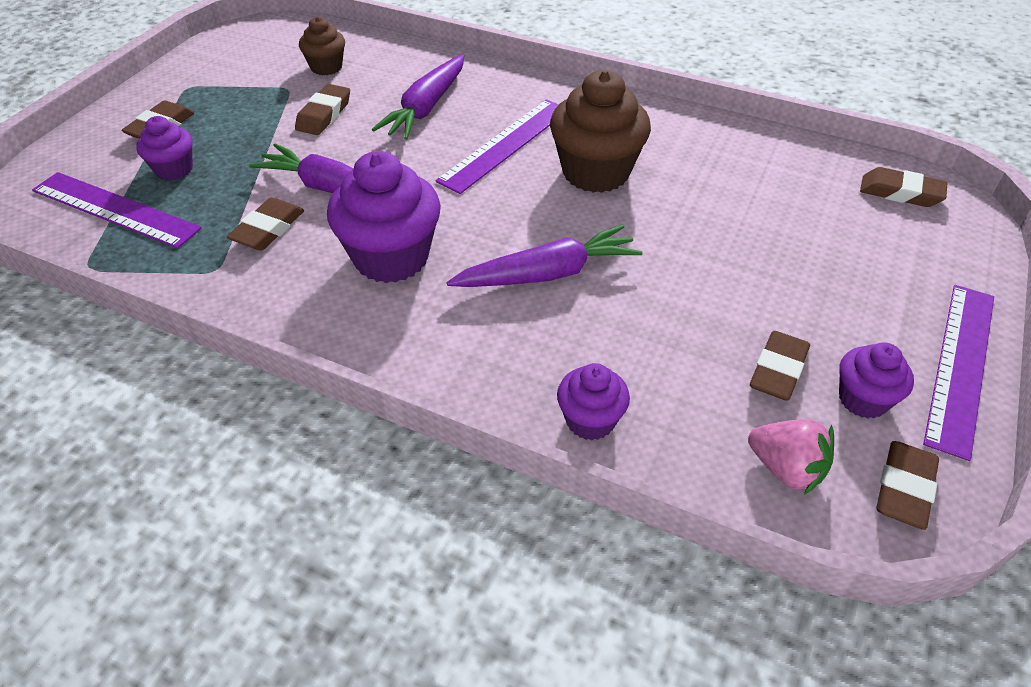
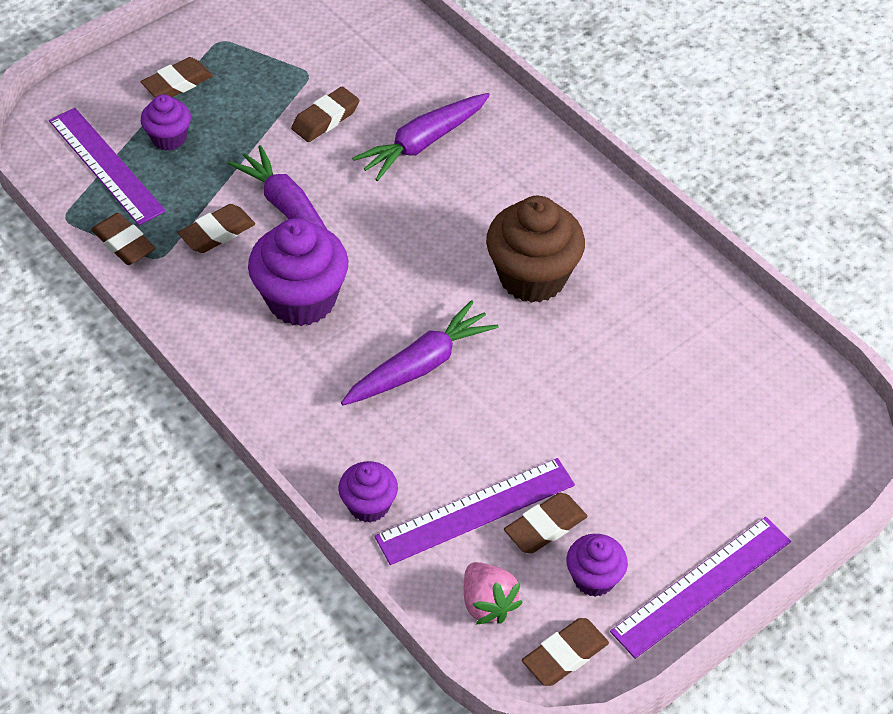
camera: 25 degrees right, 5 degrees up
(326, 67) = (358, 57): brown cupcake -> none
(505, 144) = (470, 214): purple ruler -> purple ruler (475, 510)
(548, 274) = (420, 366): purple carrot -> purple carrot turned 45 degrees counterclockwise
(900, 193) = (806, 408): brown eraser -> brown eraser (124, 243)

